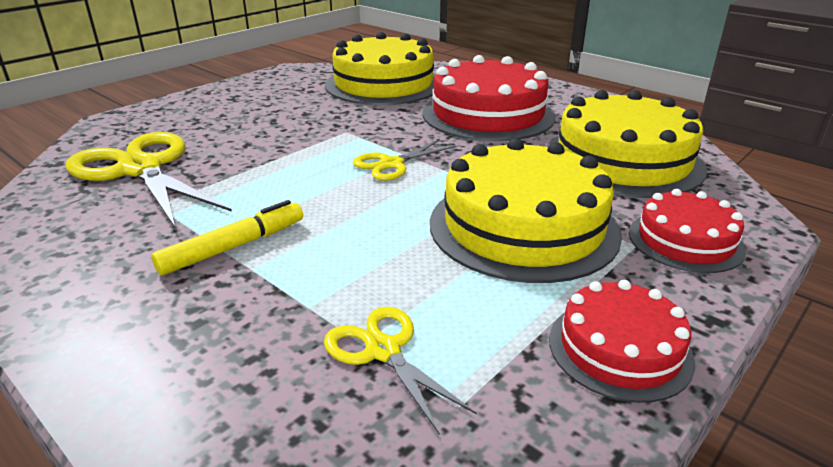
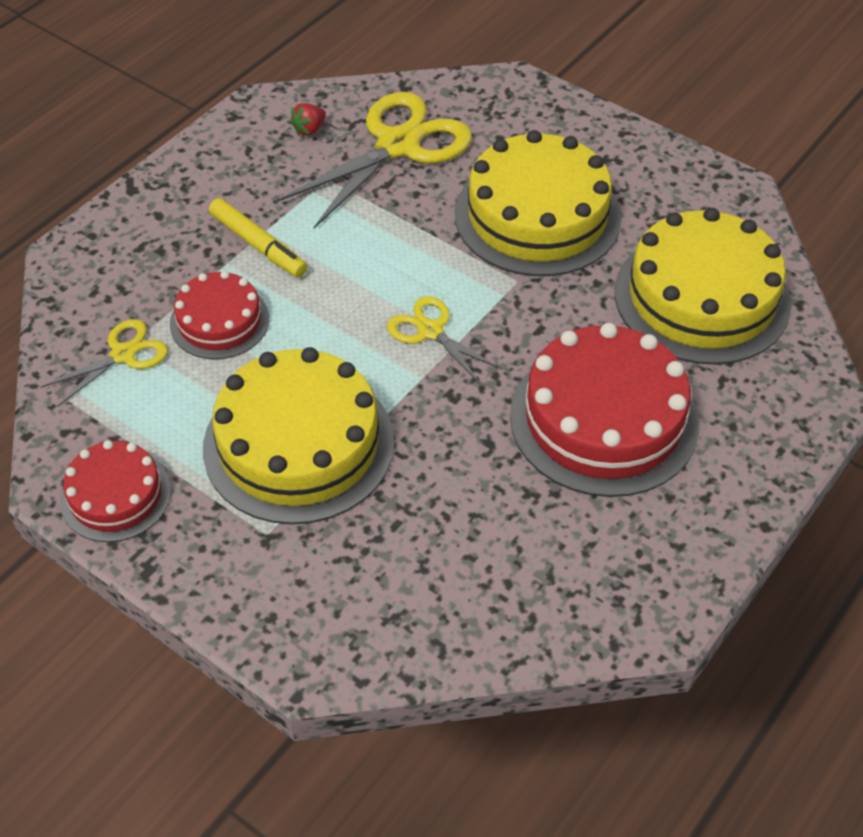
camera: 85 degrees right, 20 degrees up
(66, 213) = (309, 129): none -> red strawberry
(623, 160) = (468, 556): yellow cake -> yellow cake (537, 216)
(685, 241) = (274, 578): red cake -> red cake (219, 321)

